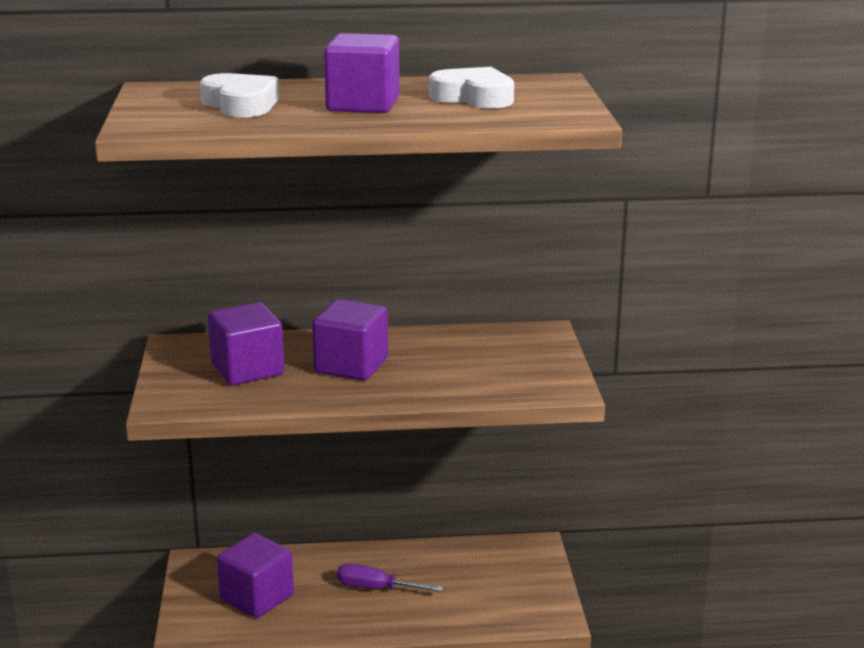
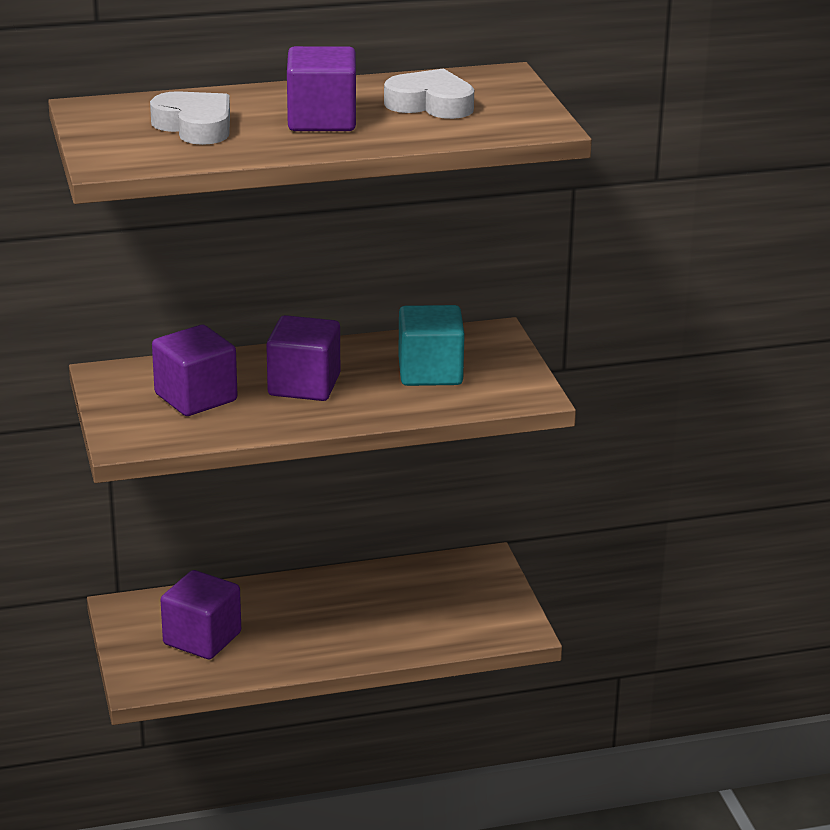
camera: 10 degrees left, 5 degrees up
(375, 588) = (326, 618): purple screwdriver -> none
(473, 362) = (430, 372): none -> turquoise cube

